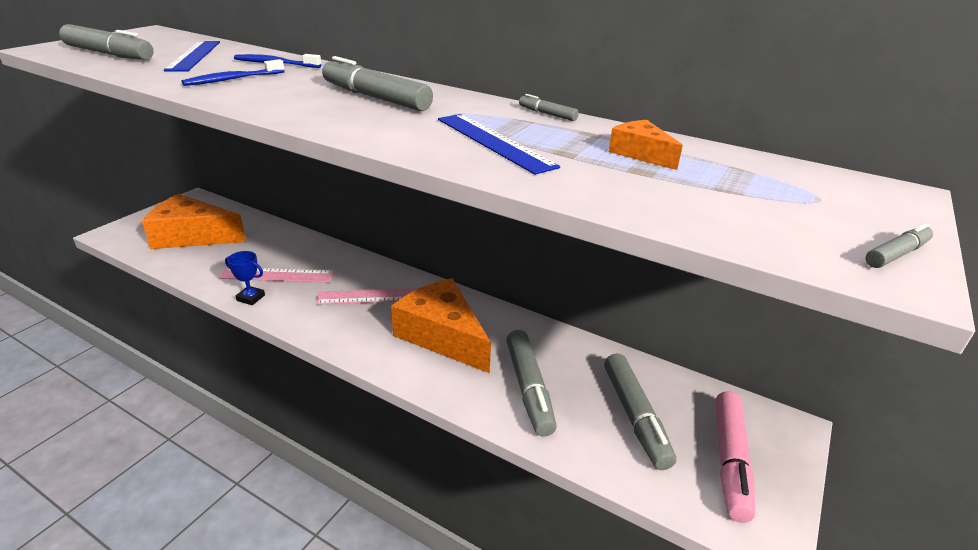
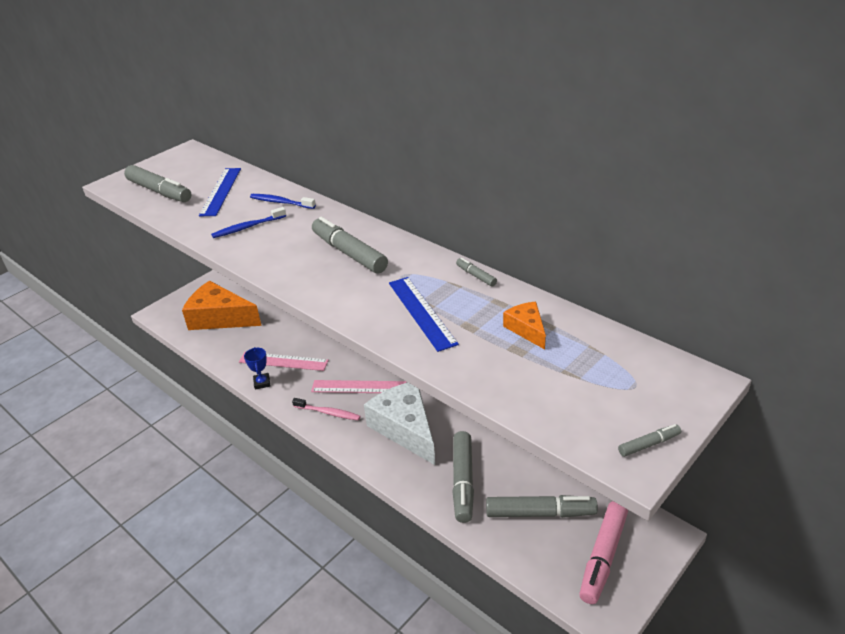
camera: 15 degrees right, 5 degrees up
(251, 298) = (262, 383): blue trophy -> blue trophy turned 45 degrees clockwise
(341, 325) = (328, 413): none -> pink toothbrush
(442, 336) = (405, 428): orange cheese -> white cheese
(635, 417) = (540, 513): grey marker -> grey marker turned 90 degrees counterclockwise

